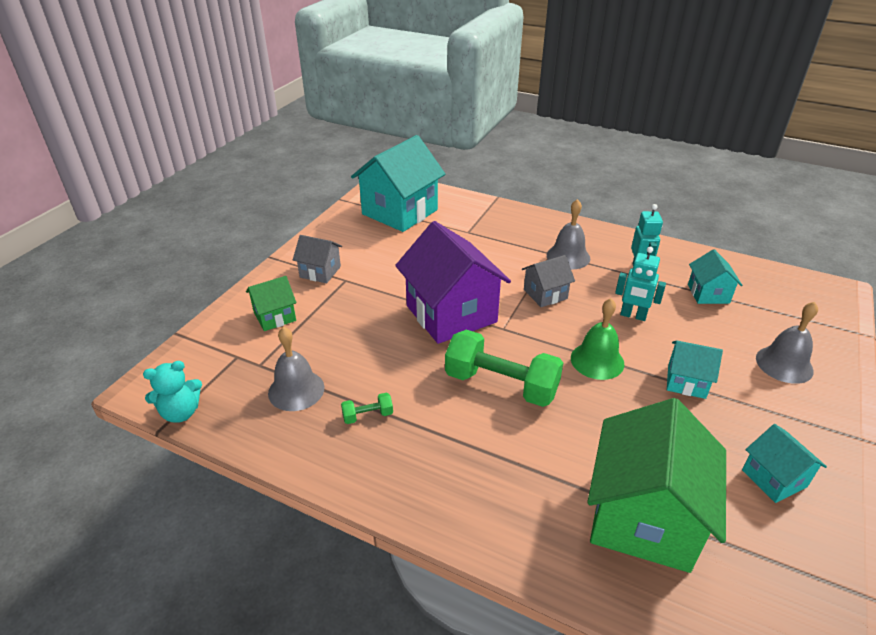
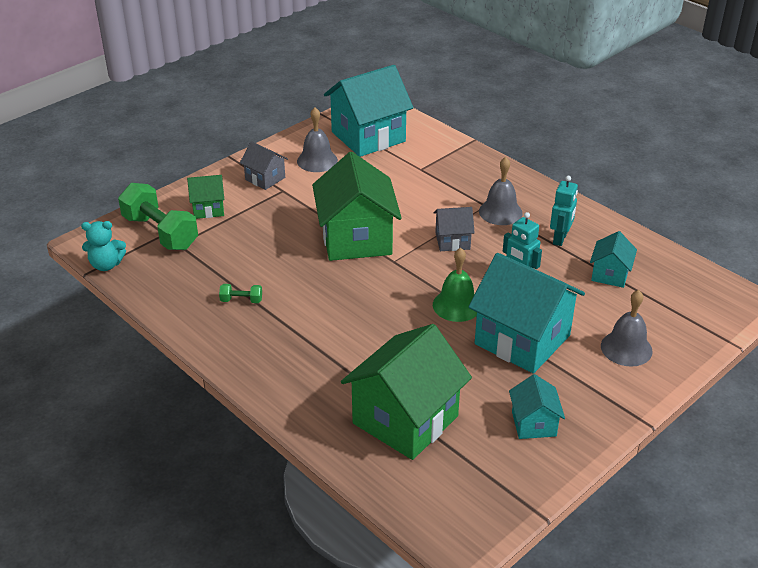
camera: 20 degrees right, 0 degrees up
(296, 390) = (197, 269): grey bell -> grey bell (317, 160)
(451, 314) = (356, 239): purple house -> green house
(501, 385) = (361, 304): green dumbbell -> green dumbbell (160, 232)
(686, 381) = (522, 340): turquoise house -> turquoise house, size x2.02

